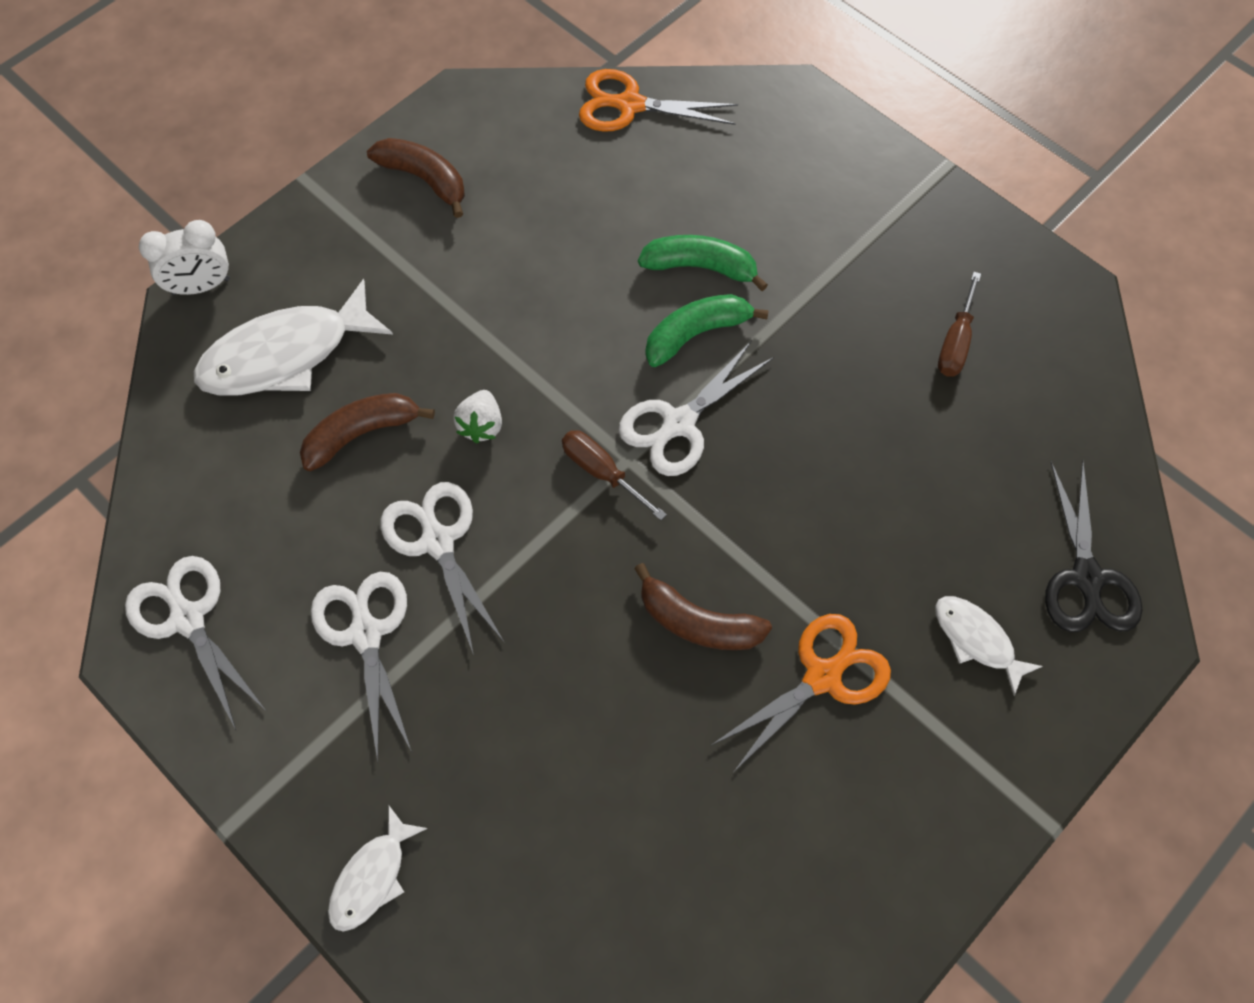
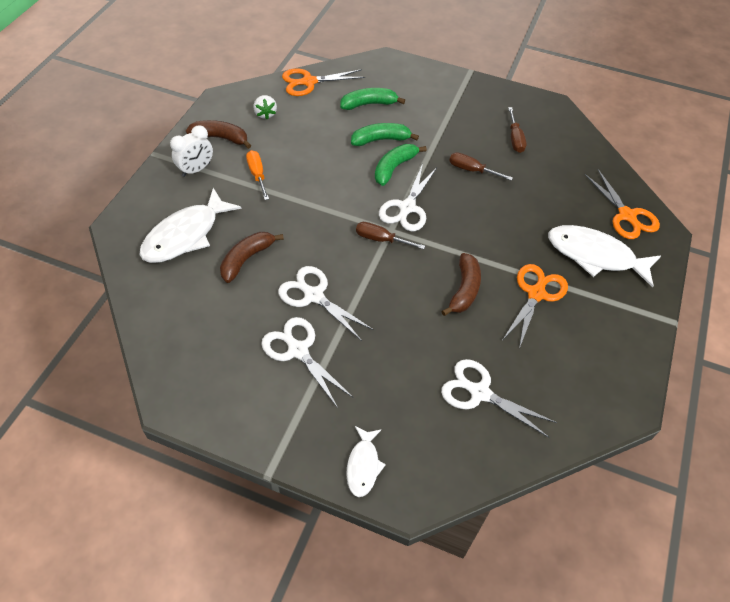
camera: 25 degrees left, 10 degrees down
(187, 618) = (193, 376): white scissors -> white scissors (479, 392)
(201, 286) = (121, 217): white clock -> white clock (196, 169)
(452, 274) = (257, 175): none -> orange screwdriver
(481, 425) = (308, 237): white strawberry -> white strawberry (265, 114)
(697, 622) = (464, 290): brown banana -> brown banana turned 75 degrees counterclockwise
(716, 184) = (369, 104): none -> green banana
(837, 384) = (472, 170): none -> brown screwdriver
(977, 640) = (595, 256): white fish -> white fish, size x1.85
(1087, 579) = (627, 216): black scissors -> orange scissors

